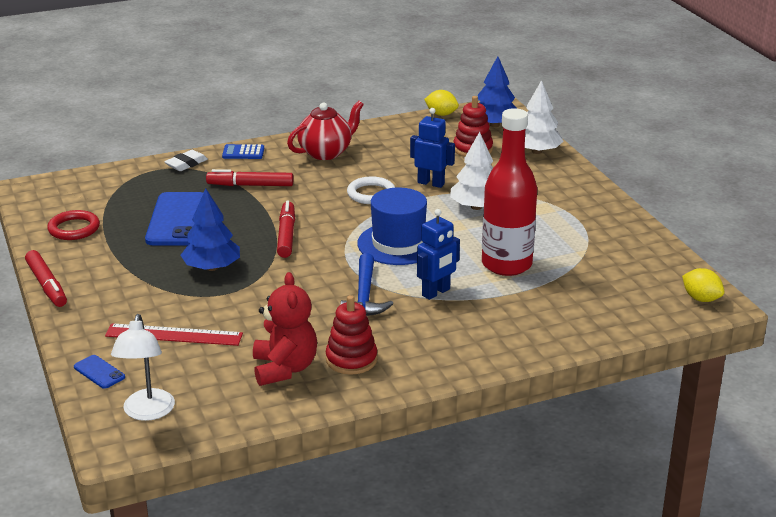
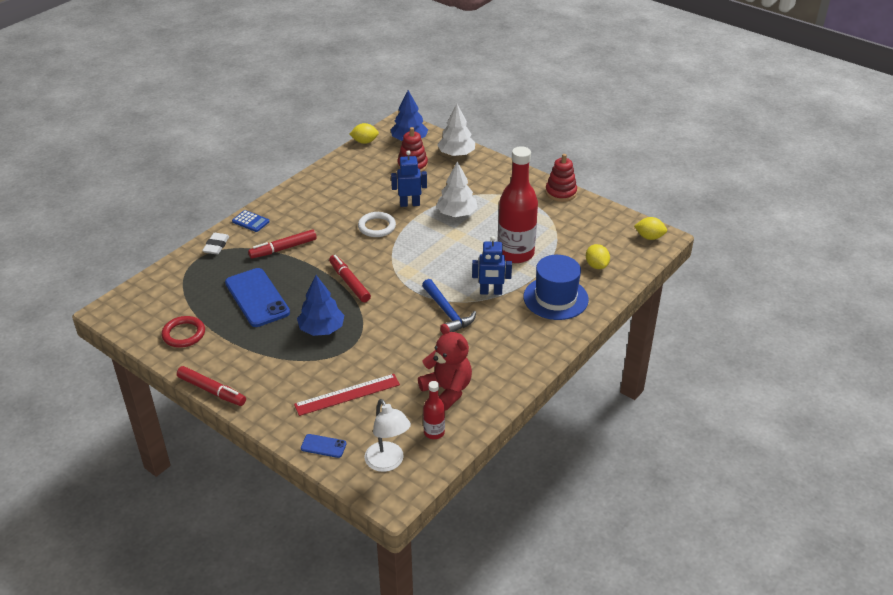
camera: 30 degrees left, 10 degrees up
(227, 403) = (434, 432): none -> red bottle
(243, 153) = (250, 221): blue calculator -> blue calculator turned 120 degrees counterclockwise
(326, 152) = (312, 201): red teapot -> none
(351, 359) = (483, 365): red stacking toy -> red stacking toy (561, 192)
(398, 244) = (432, 262): blue hat -> blue hat (555, 298)
(436, 292) = (491, 292): blue robot -> blue robot turned 75 degrees clockwise
(597, 306) = (596, 265): none -> yellow lemon

